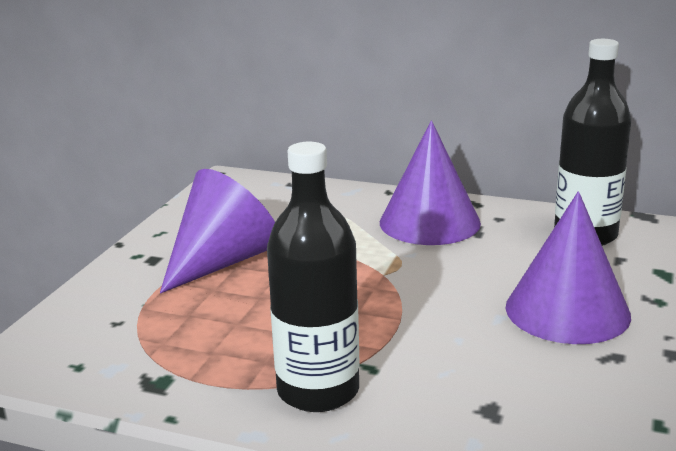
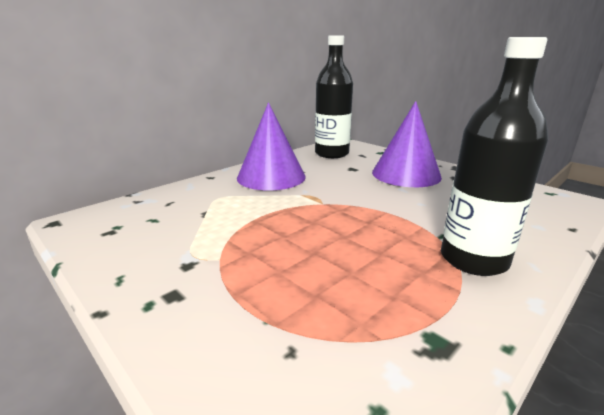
camera: 65 degrees left, 0 degrees up
(223, 262) = (233, 256): purple cone -> none

